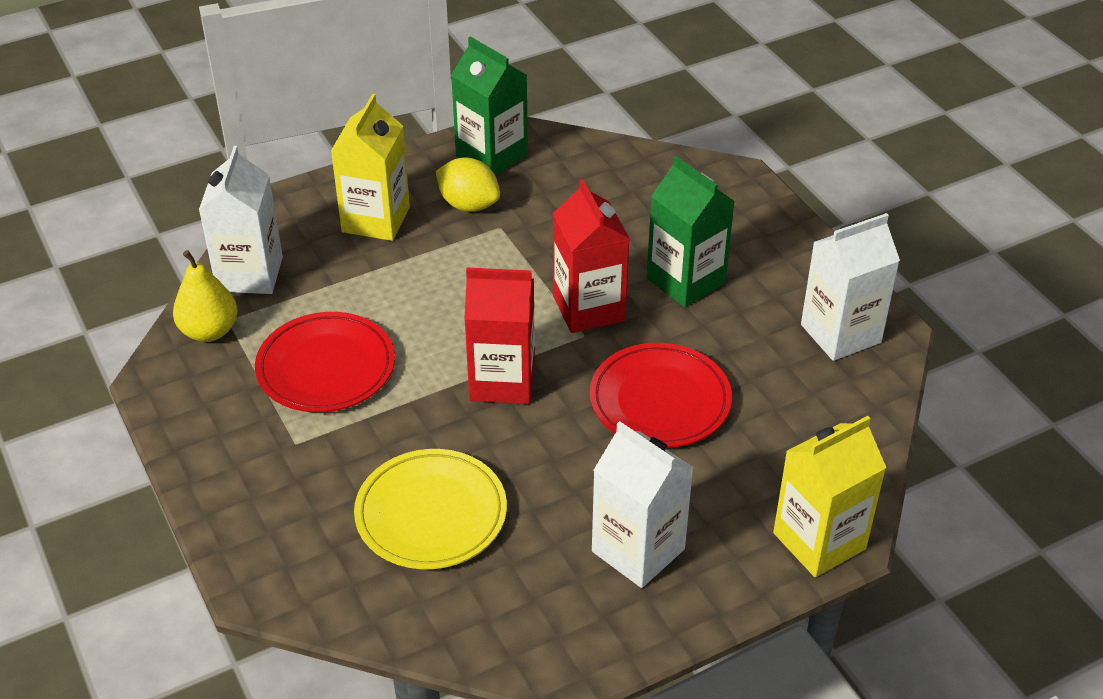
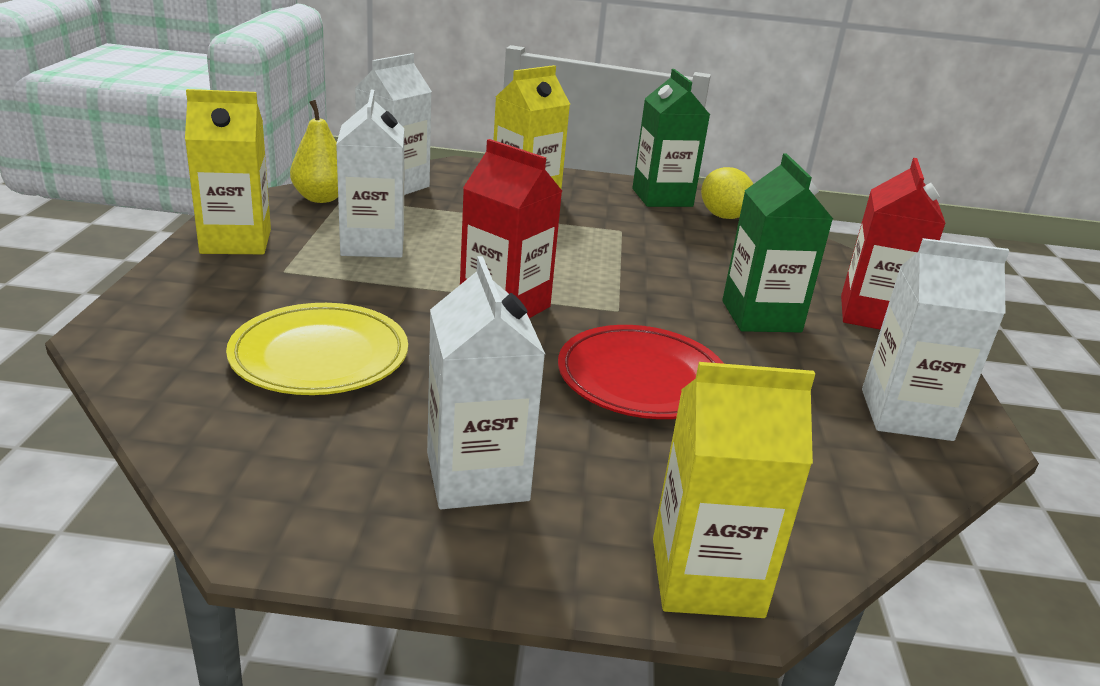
camera: 30 degrees right, 15 degrees down
(212, 432) = (236, 241): none -> yellow carton
(326, 367) = (373, 244): red plate -> white carton
(469, 205) = (610, 212): yellow lemon -> yellow lemon (723, 216)
(588, 308) = (643, 297): red carton -> red carton (873, 315)

